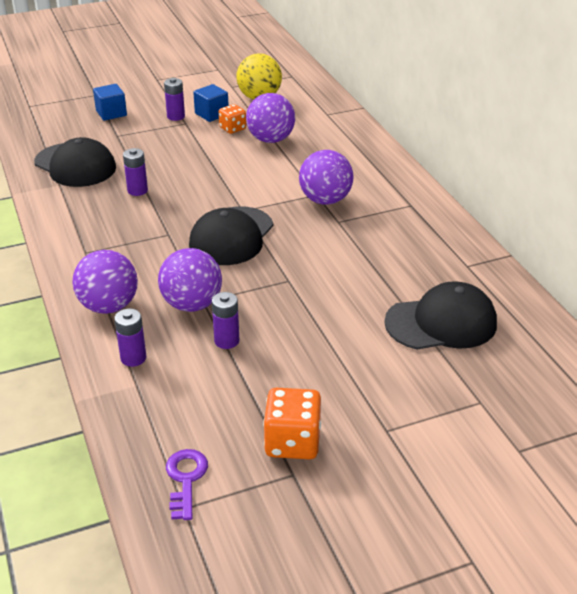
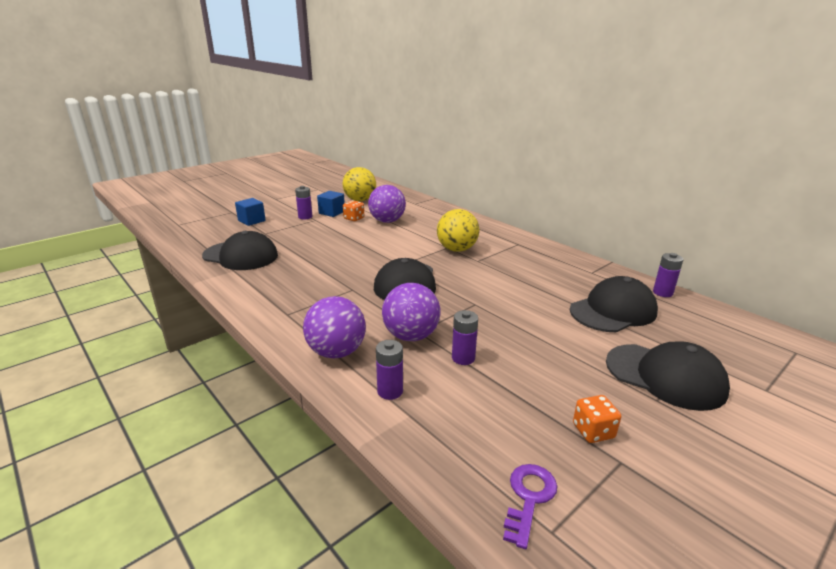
camera: 20 degrees left, 10 degrees down
(137, 190) = (305, 264): purple battery -> purple battery (662, 293)
(186, 479) = (529, 498): purple key -> purple key turned 45 degrees clockwise
(292, 442) = (593, 431): orange dice -> orange dice, size x0.63
(325, 200) = (457, 249): purple ball -> yellow ball
(421, 409) = (665, 376): none -> black cap

